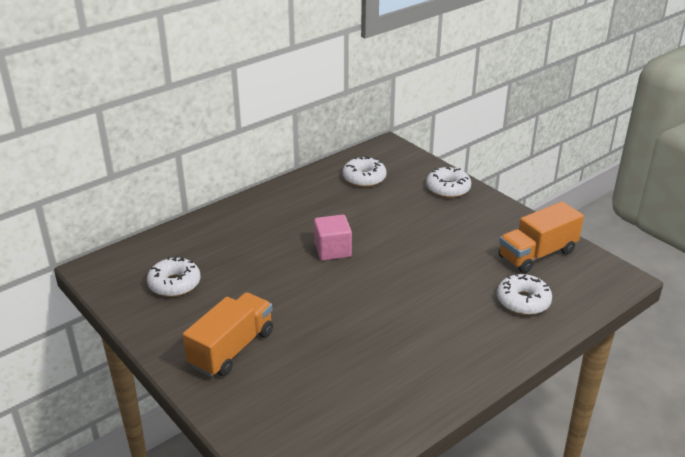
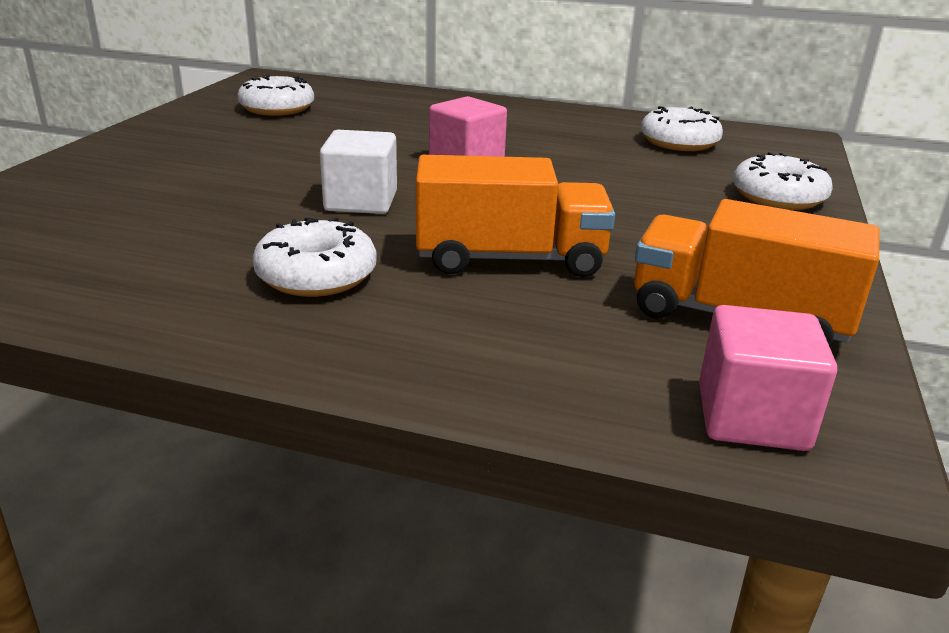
camera: 55 degrees right, 5 degrees down
(232, 349) = (170, 157): orange truck -> orange truck (510, 259)
(359, 302) = (361, 202): none -> white cube
(523, 301) = (550, 336): white donut -> white donut (316, 275)
(595, 285) = (752, 417): none -> pink cube

